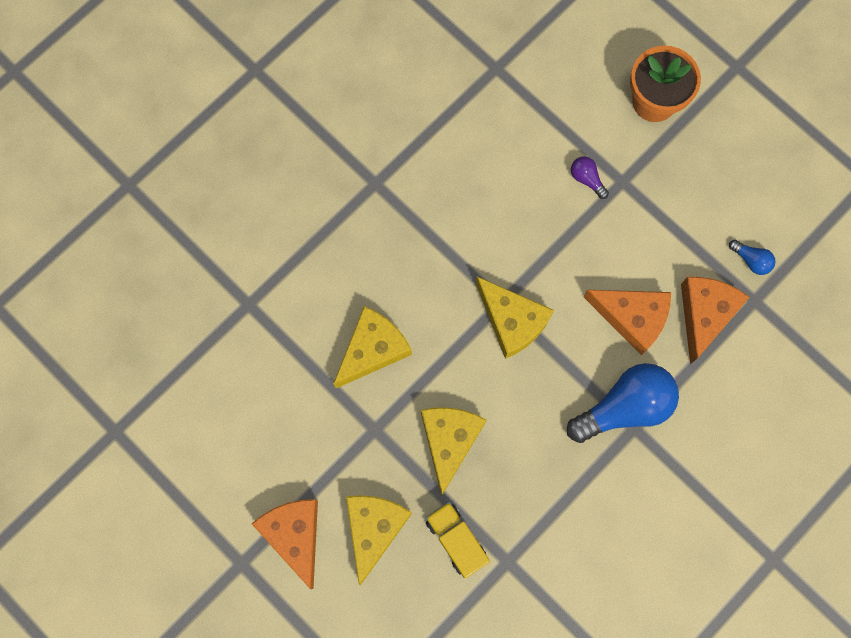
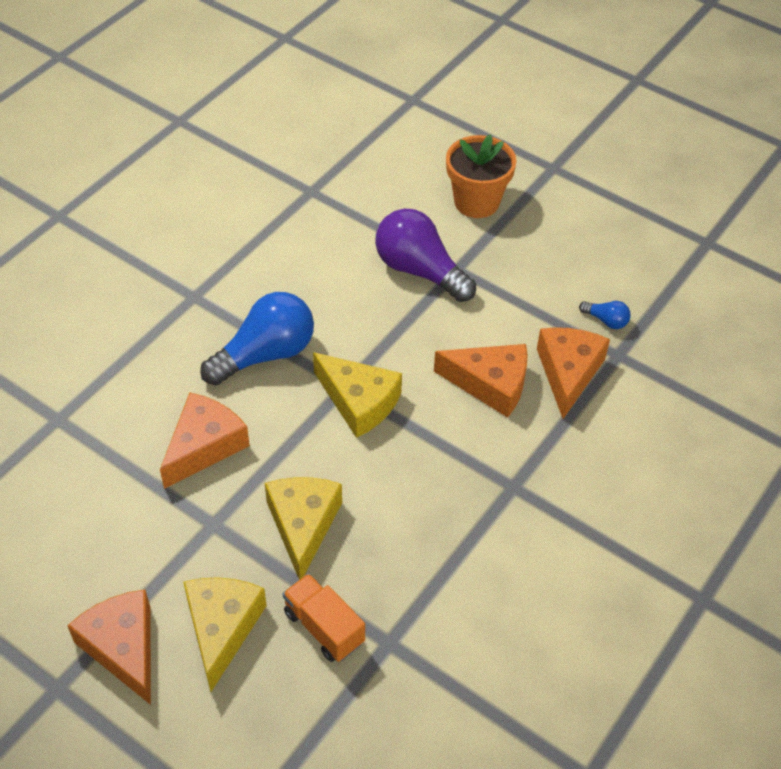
camera: 10 degrees left, 25 degrees down
(372, 349) = (204, 446): yellow cheese -> orange cheese
(456, 540) = (324, 627): yellow truck -> orange truck
(587, 179) = (419, 270): purple light bulb -> purple light bulb, size x2.28
(625, 407) = (499, 468): blue light bulb -> blue light bulb (265, 354)

